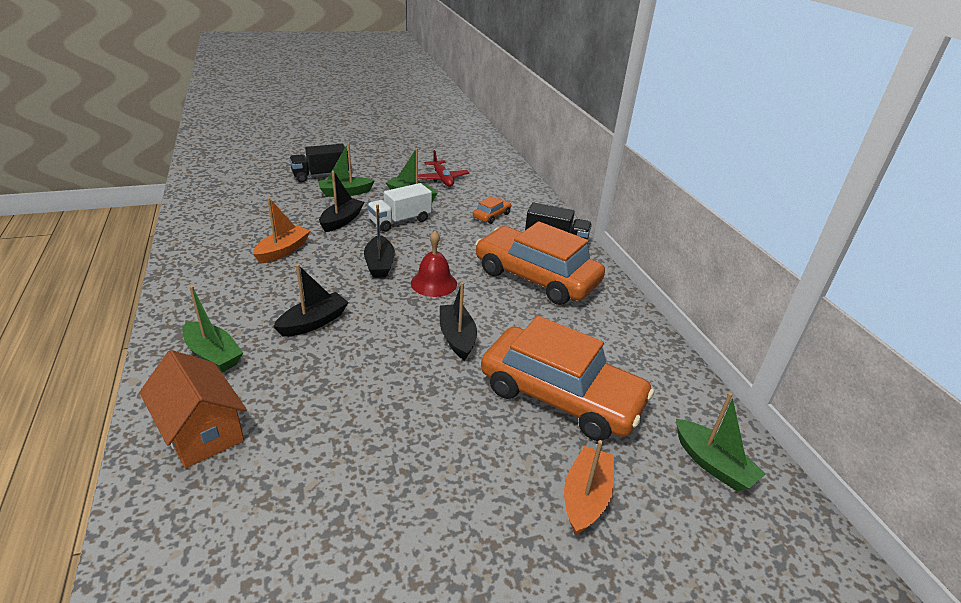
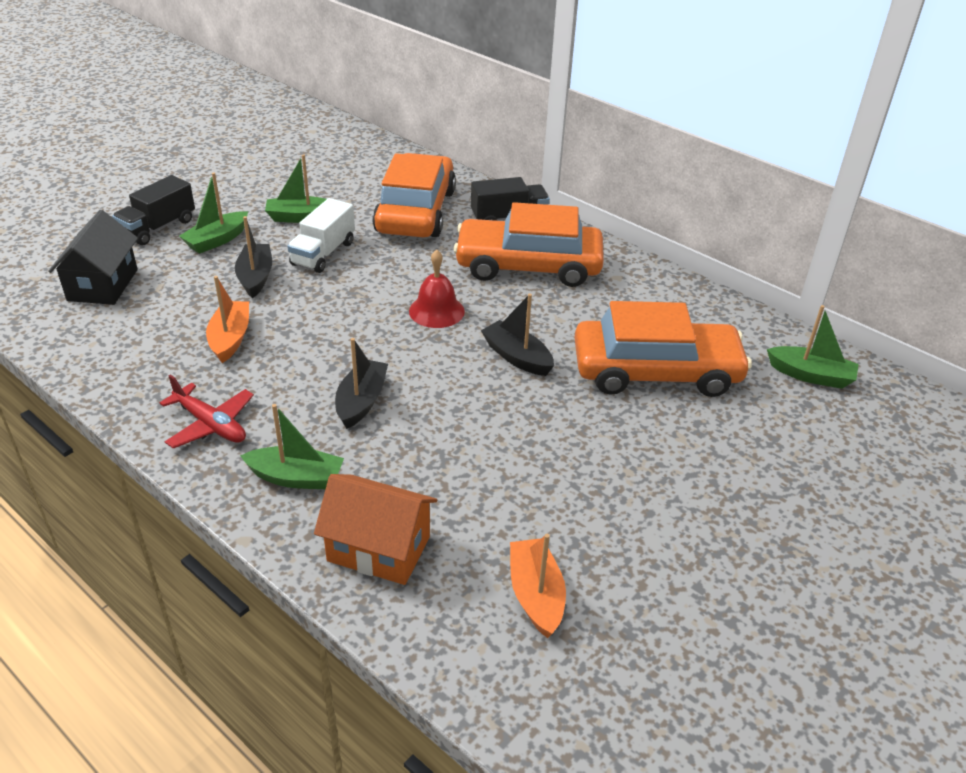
camera: 30 degrees left, 5 degrees up
(252, 196) = (103, 285): none -> black house
(379, 264) = (358, 312): black boat -> none
(442, 179) = (313, 183): red plane -> red plane (211, 425)
(491, 215) = (416, 211): orange car -> orange car, size x2.46
(586, 497) = (747, 443): orange boat -> orange boat (536, 595)

